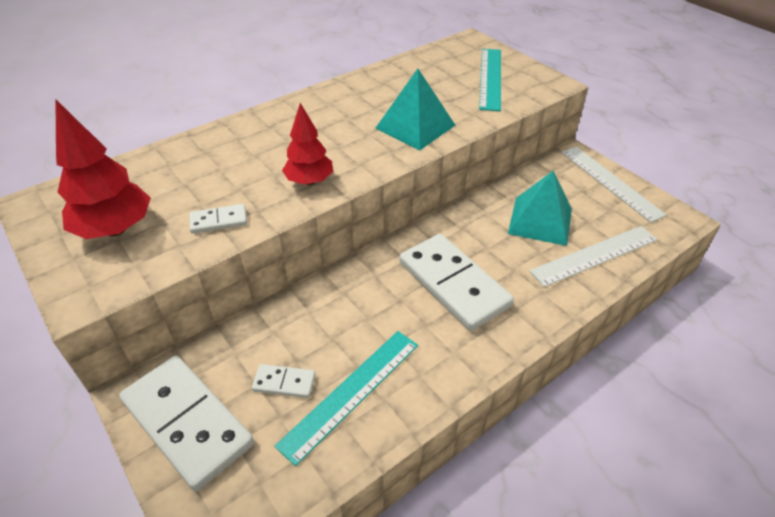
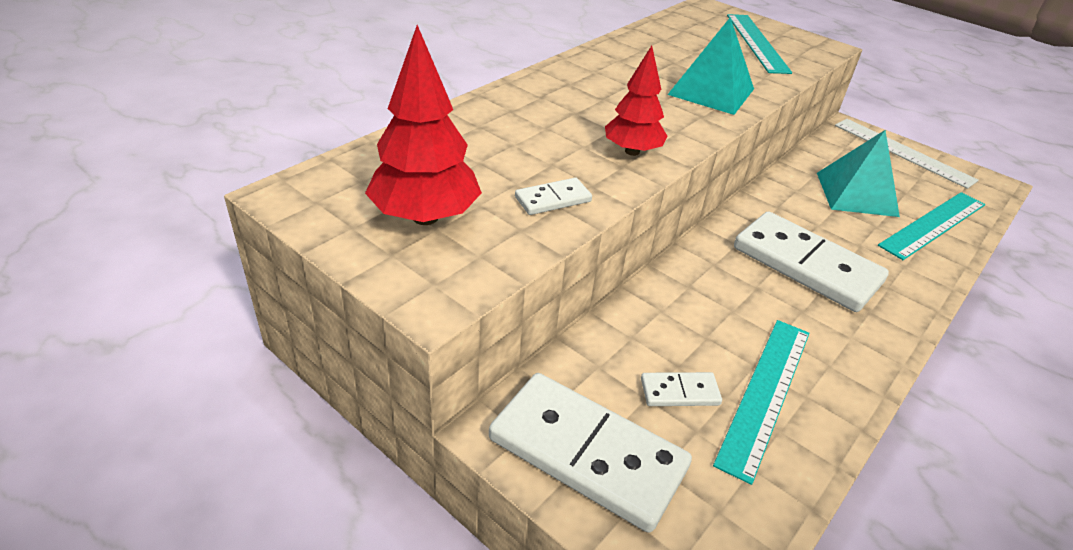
camera: 15 degrees left, 5 degrees down
(594, 255) = (933, 225): white ruler -> turquoise ruler

